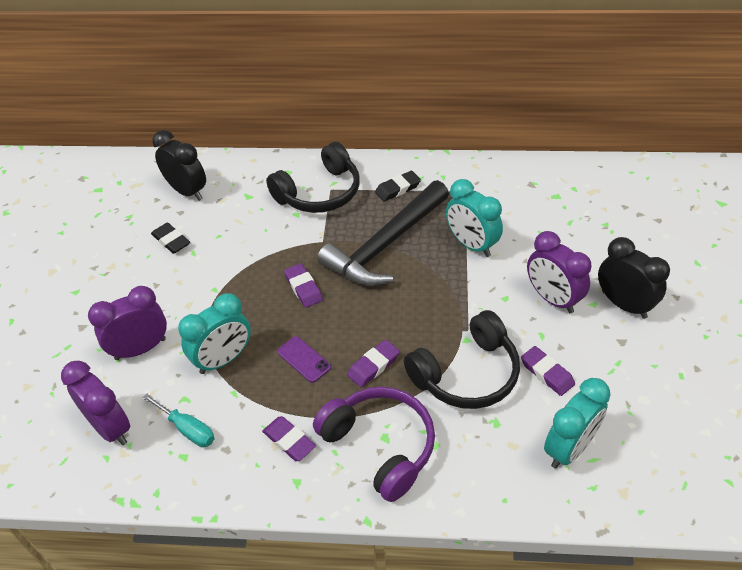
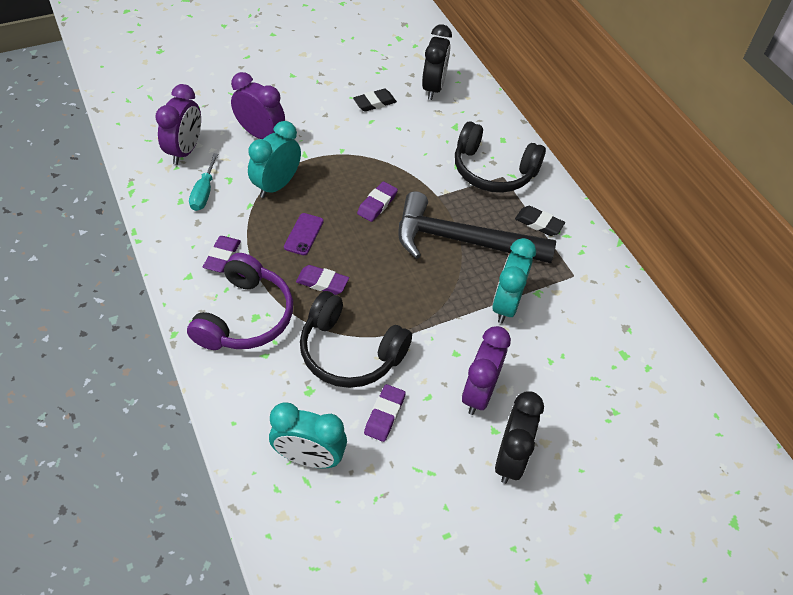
camera: 55 degrees right, 5 degrees up
(171, 241) = (374, 103): black eraser -> black eraser turned 45 degrees clockwise
(223, 359) = (276, 185): turquoise clock -> turquoise clock turned 105 degrees clockwise

